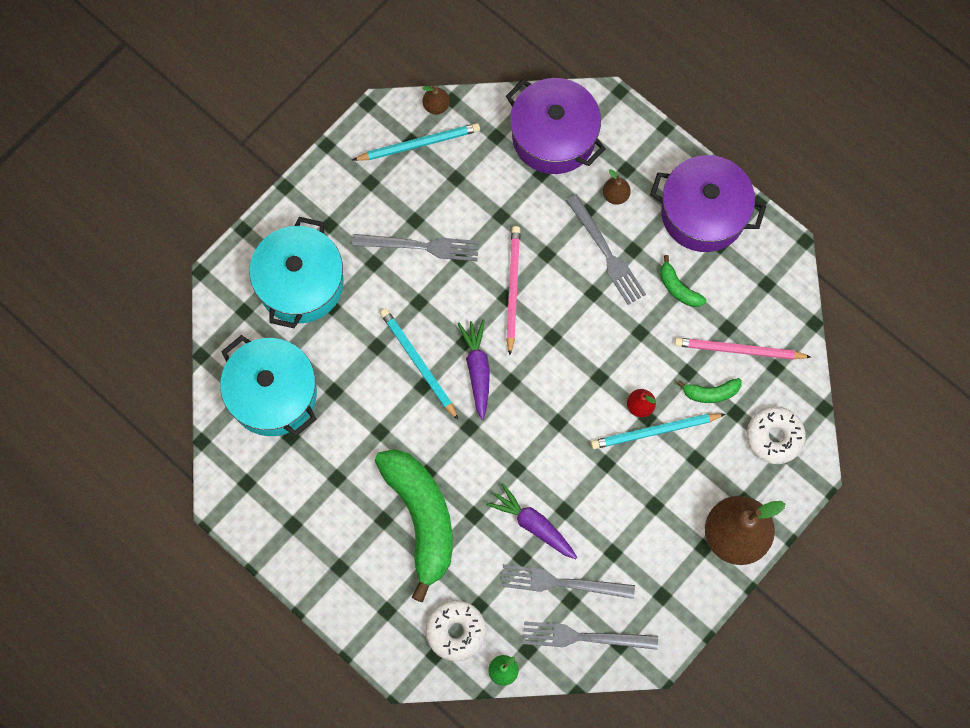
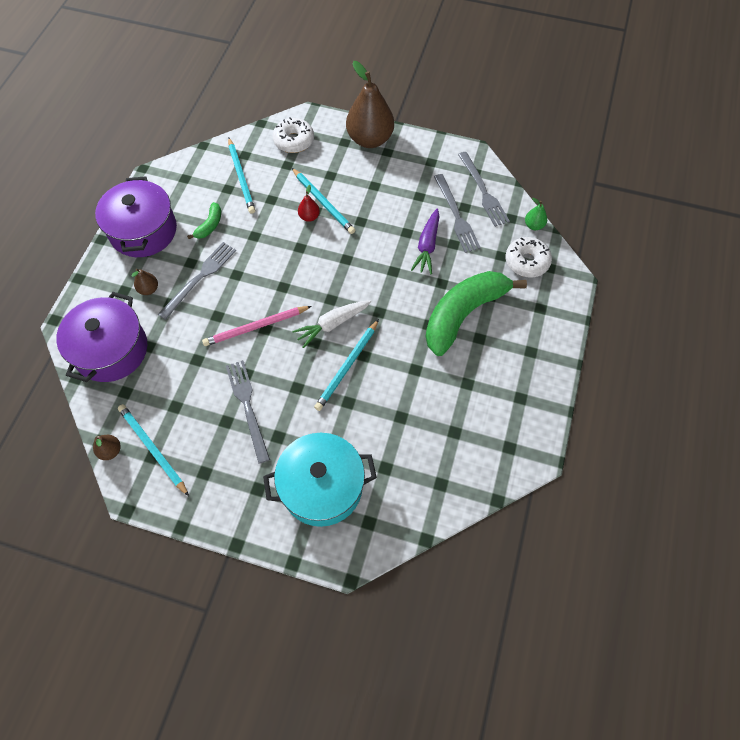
camera: 115 degrees left, 10 degrees down
(273, 394) = (428, 462): turquoise pot -> none
(477, 369) = (332, 324): purple carrot -> white carrot
(711, 393) = (280, 182): green banana -> none
(739, 350) = (241, 177): pink pencil -> turquoise pencil

